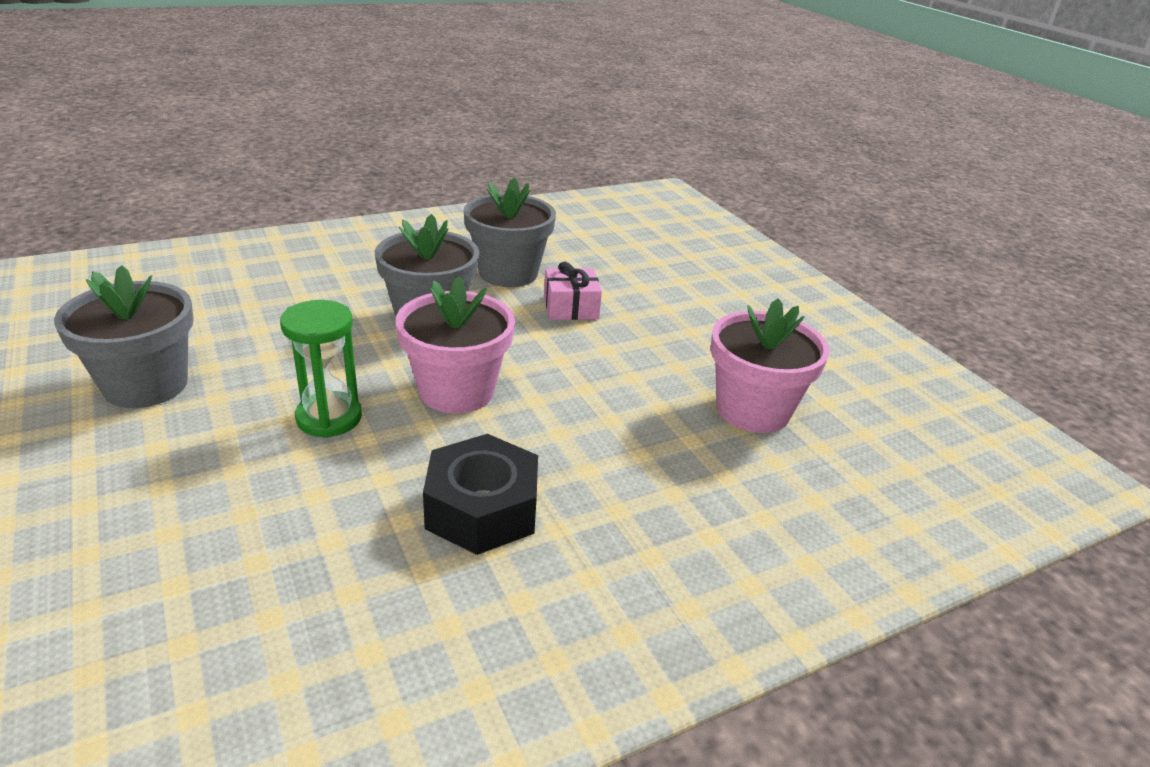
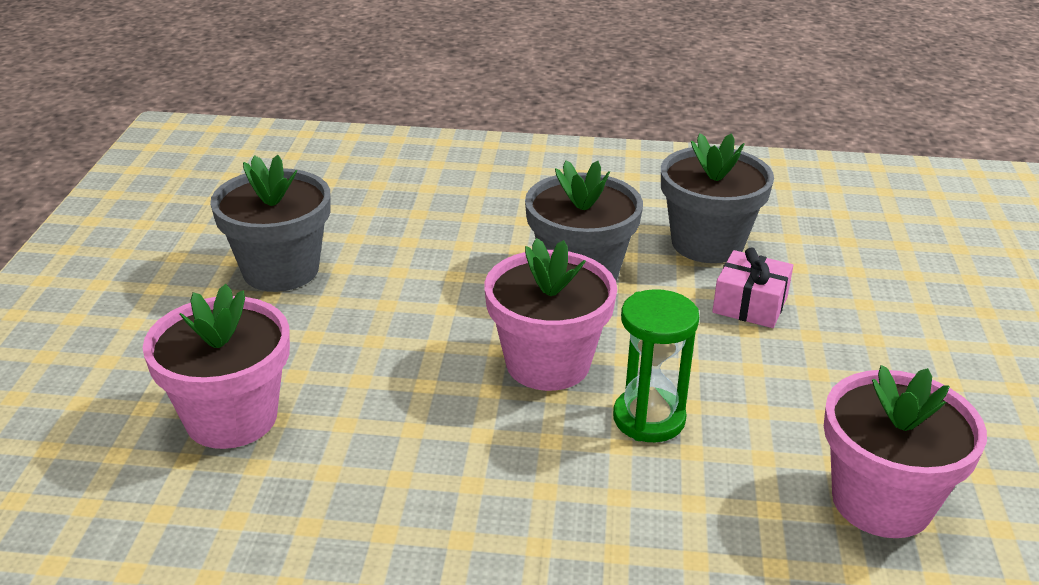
camera: 35 degrees right, 0 degrees up
(195, 529) = (231, 418): none -> pink flower pot
(329, 418) = (408, 351): green hourglass -> green hourglass (649, 419)
(482, 509) = (480, 495): black nut -> none

